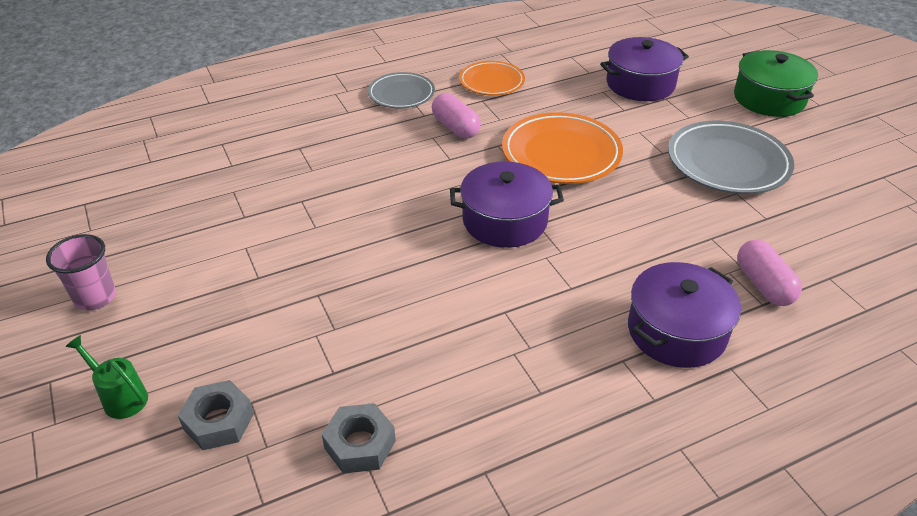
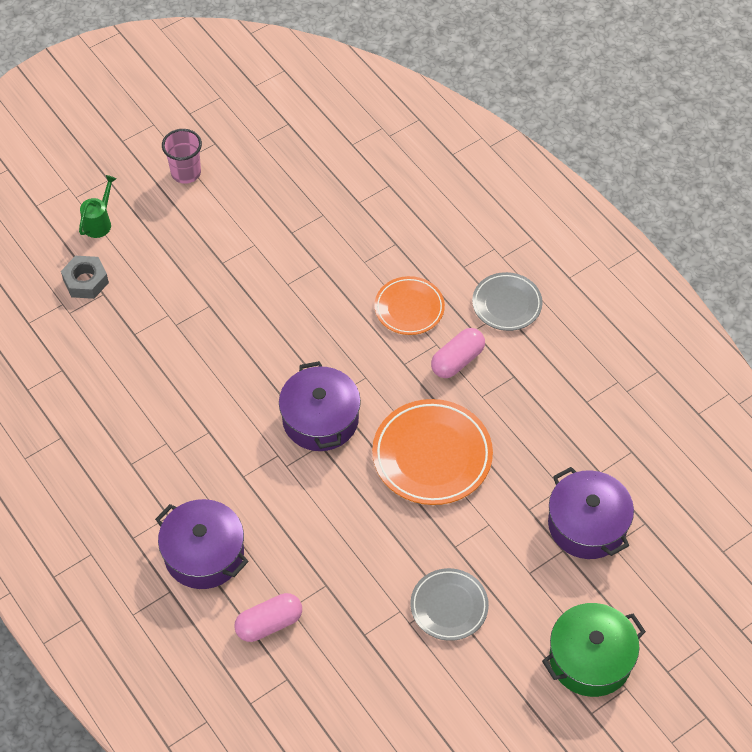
camera: 80 degrees right, 15 degrees up
(360, 444) = (75, 363): grey nut -> none
(491, 82) = (552, 380): orange plate -> orange plate (409, 308)
(727, 163) = (449, 606): grey plate -> grey plate, size x0.62

